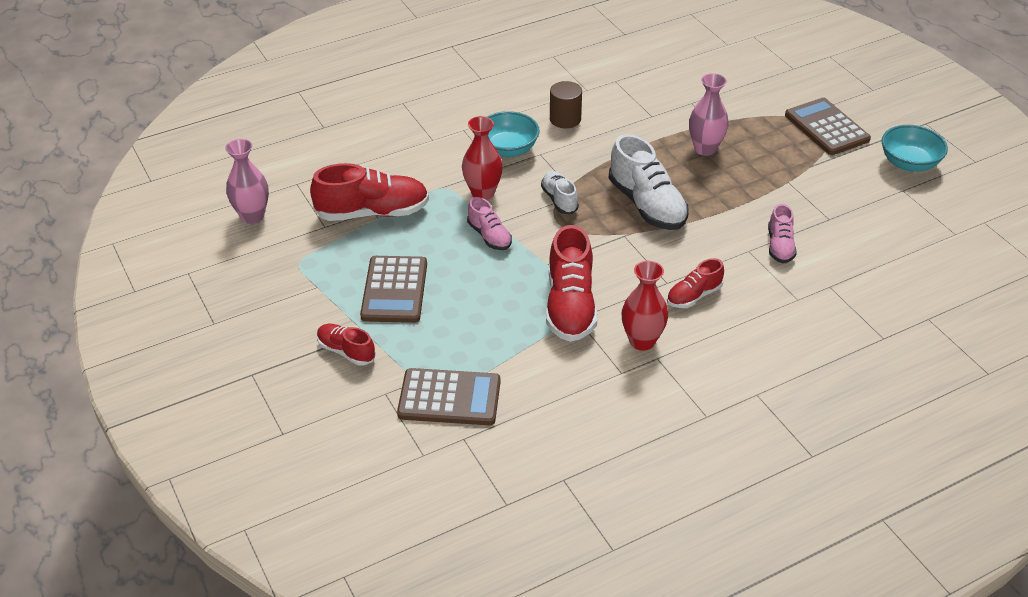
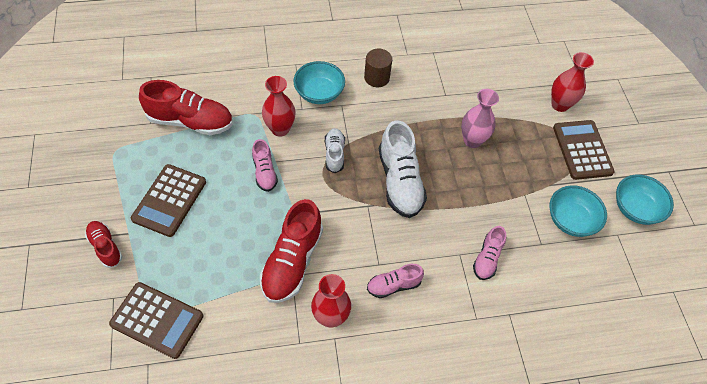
camera: 15 degrees right, 15 degrees up
(252, 216) = (104, 97): pink vase -> none
(694, 296) = (393, 285): red shoe -> pink shoe
(781, 94) = (560, 105): none -> red vase
(848, 190) = (570, 220): none -> turquoise bowl

